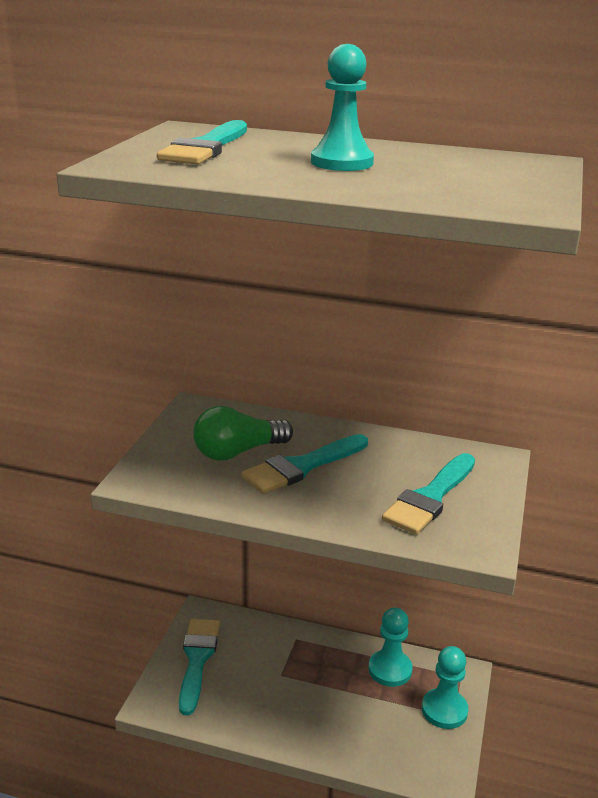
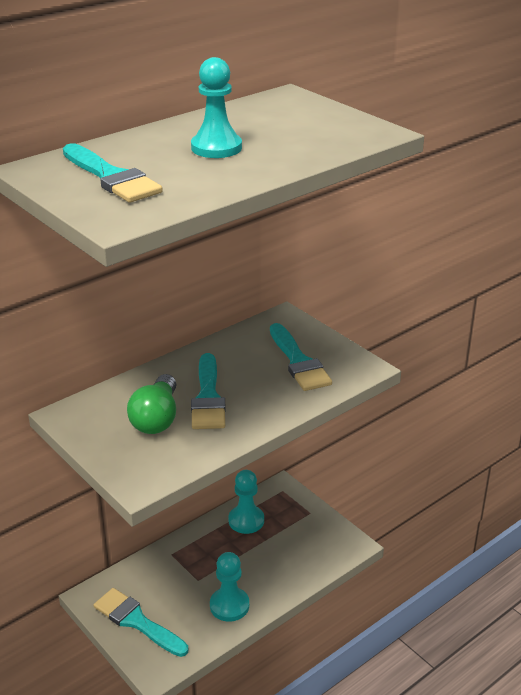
camera: 55 degrees left, 5 degrees up
(444, 710) = (302, 514): turquoise pawn -> turquoise pawn (229, 605)

